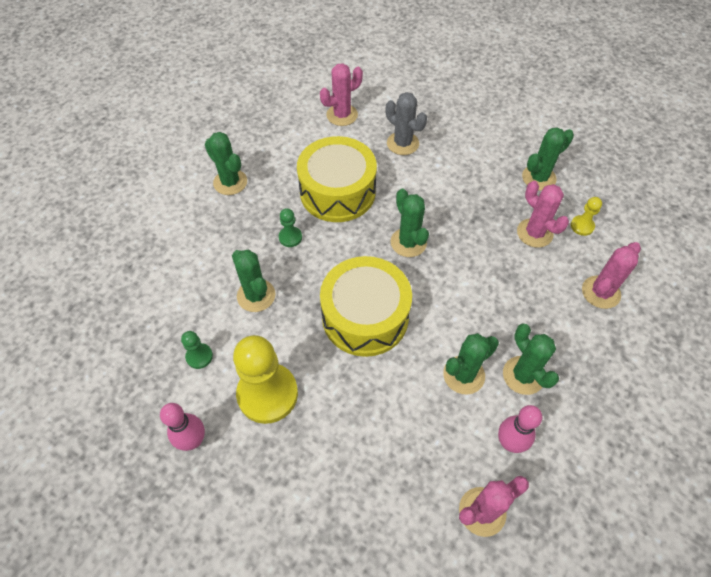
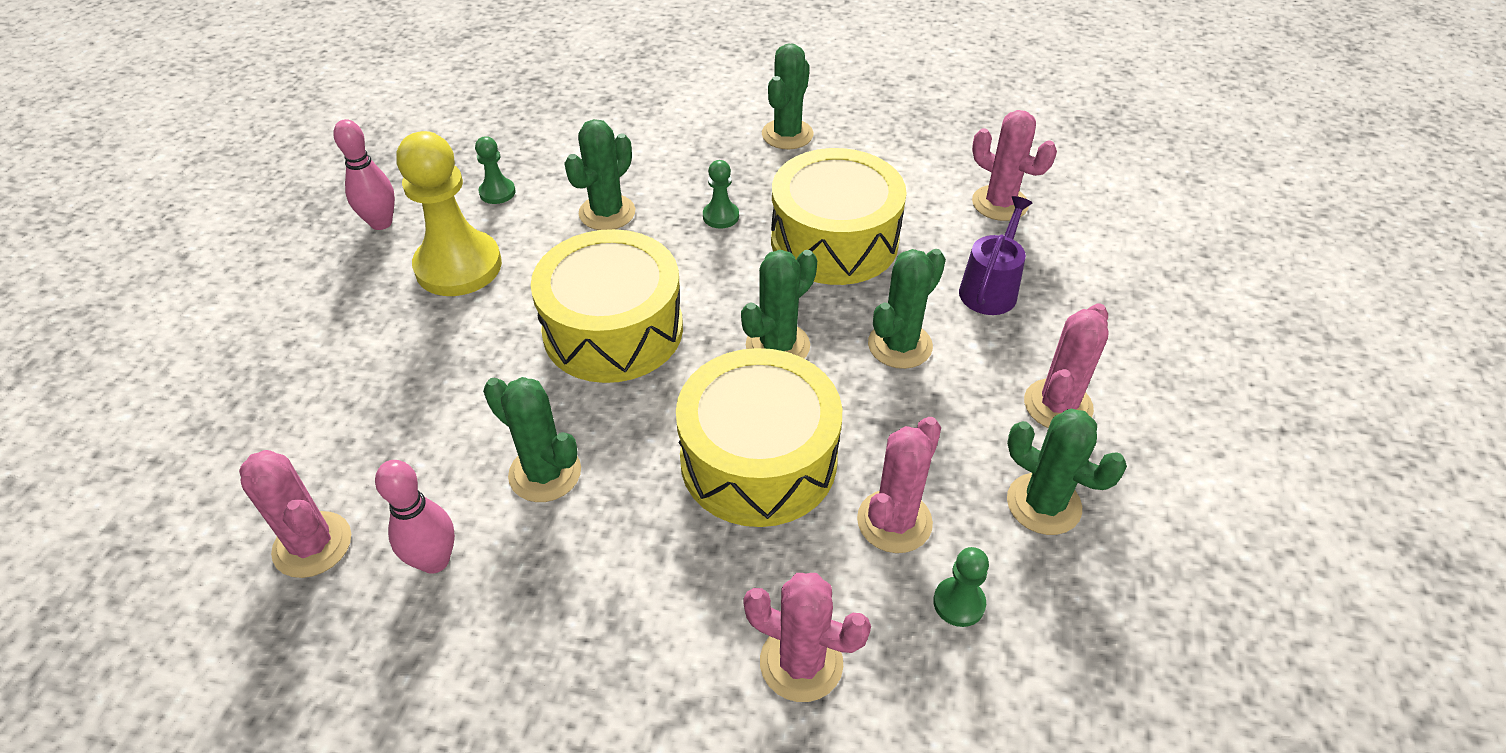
camera: 70 degrees right, 10 degrees down
(402, 143) = (990, 289): grey cactus -> purple watering can
(483, 274) = (758, 460): none -> yellow drum
(485, 150) = (1058, 405): none -> pink cactus
(523, 375) = (567, 558): green cactus -> green cactus (900, 345)
(582, 226) = (959, 603): yellow pawn -> green pawn

